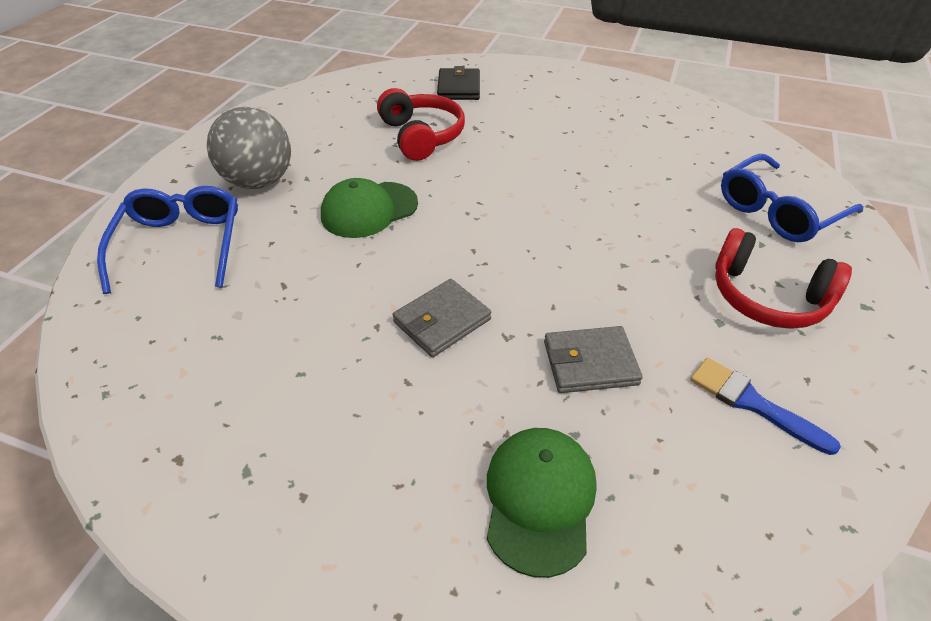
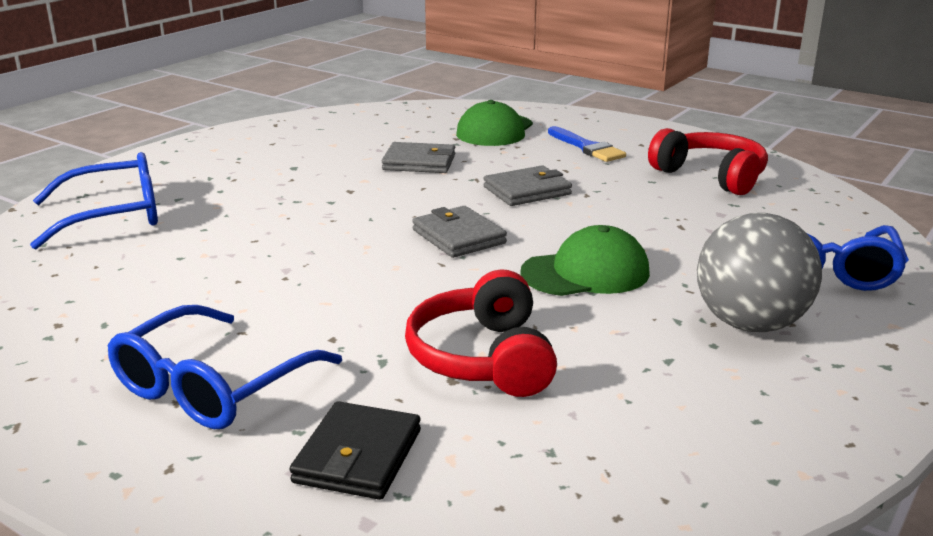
camera: 165 degrees left, 20 degrees down
(480, 234) = (458, 237): none -> grey wallet
(548, 104) = (213, 386): none -> blue glasses
(752, 403) = (325, 140): blue brush -> blue brush (587, 147)
(767, 297) = (233, 173): red headphones -> red headphones (711, 176)

